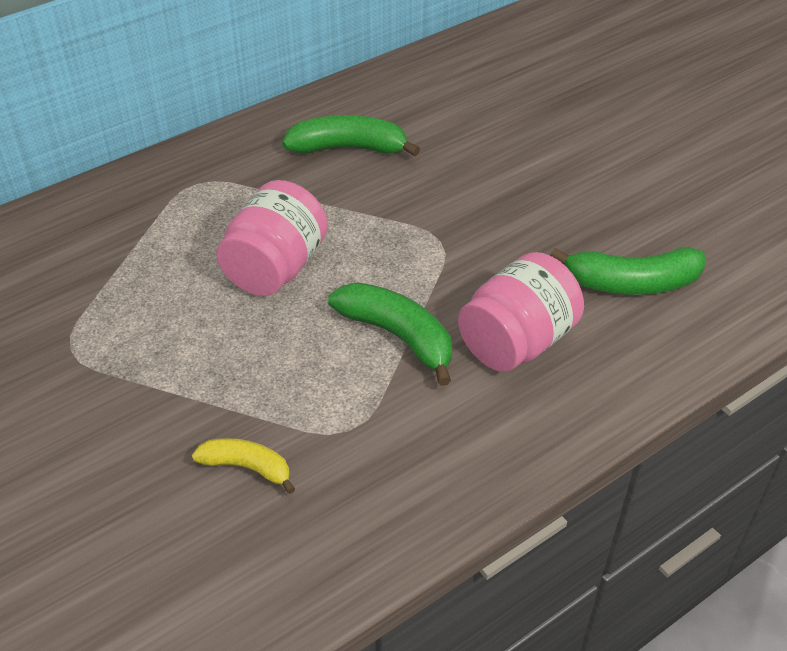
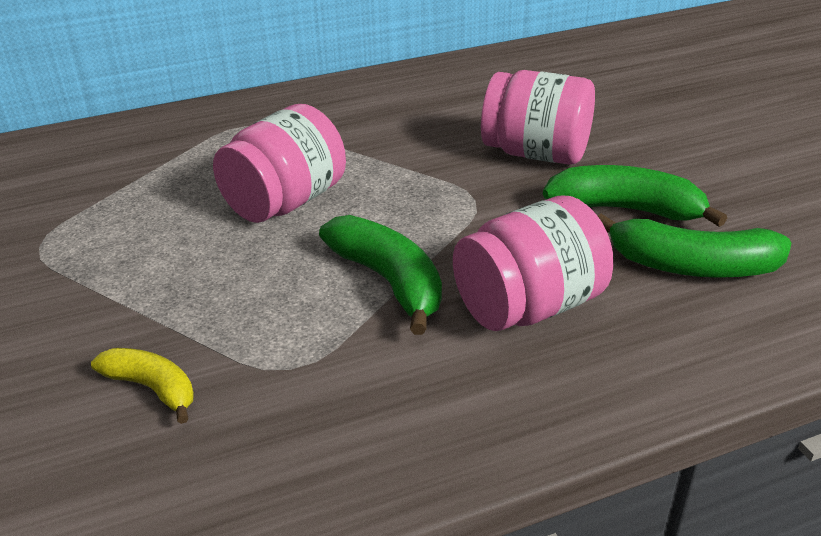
camera: 15 degrees right, 10 degrees down
(349, 148) = (410, 113): green banana -> green banana (626, 209)
(477, 182) = (536, 153): none -> pink jar

